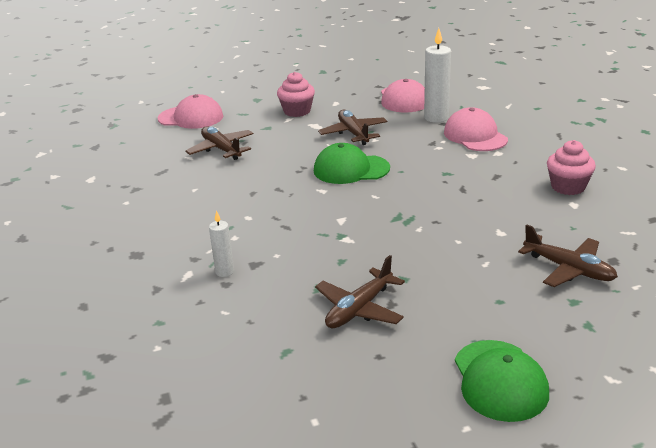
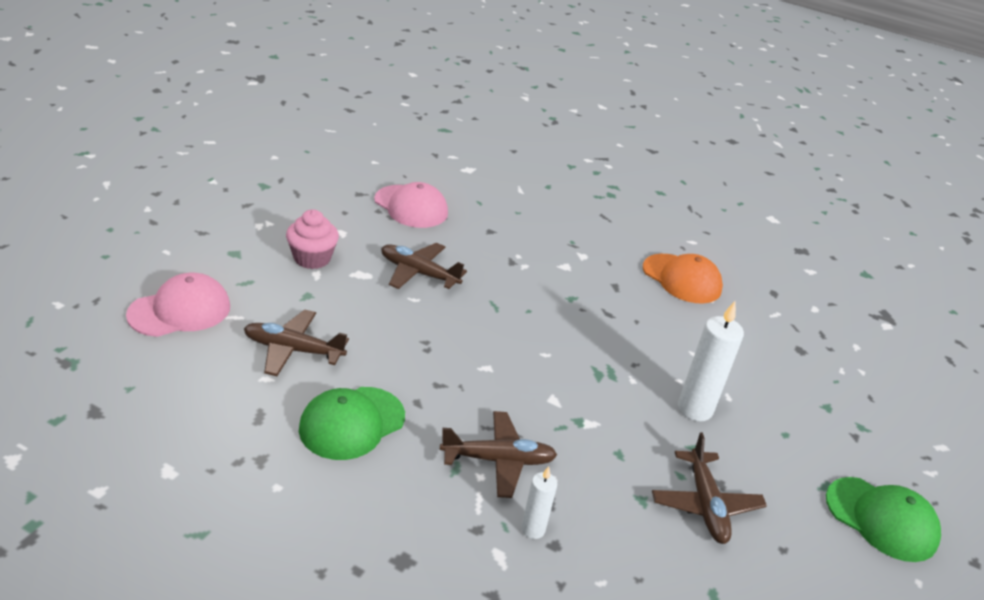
camera: 50 degrees left, 5 degrees up
(351, 169) = (479, 326): green cap -> green cap (352, 423)
(436, 118) = (474, 225): white candle -> white candle (695, 409)
(475, 136) = (539, 239): pink cap -> none
(568, 187) = (682, 279): pink cupcake -> orange cap
(569, 269) = (786, 374): brown plane -> brown plane (498, 460)

